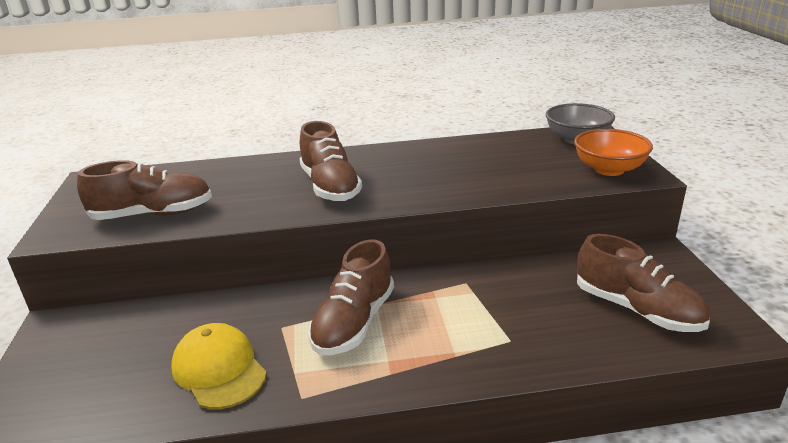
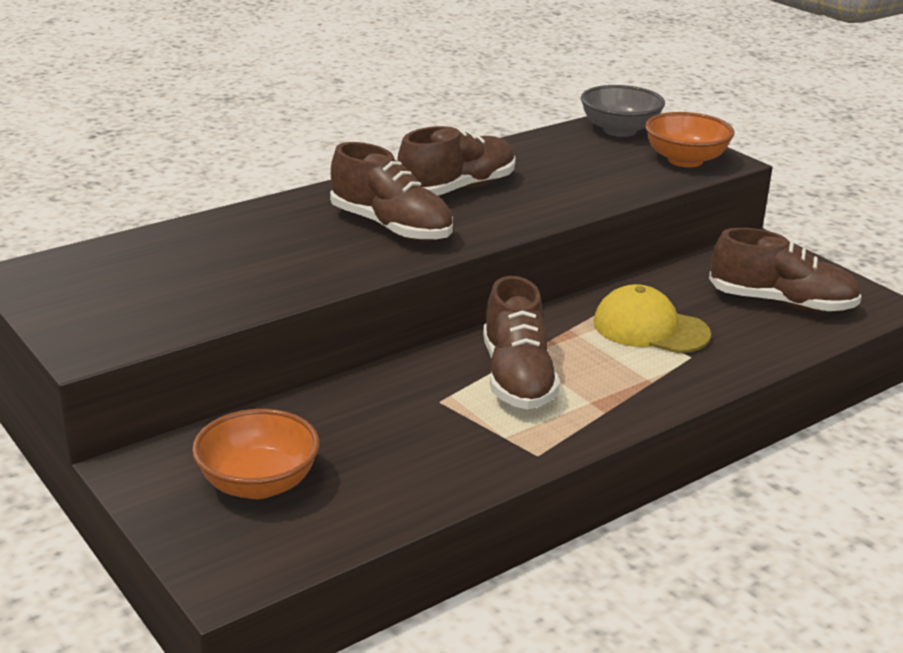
camera: 30 degrees left, 0 degrees up
(101, 360) = (258, 484): none -> orange bowl
(153, 214) = (196, 298): brown shoe -> brown shoe (457, 189)
(219, 369) = (418, 455): yellow cap -> yellow cap (650, 328)

